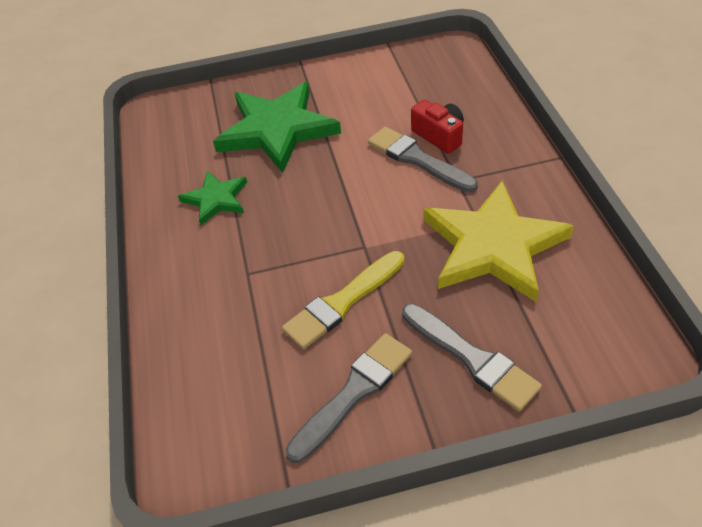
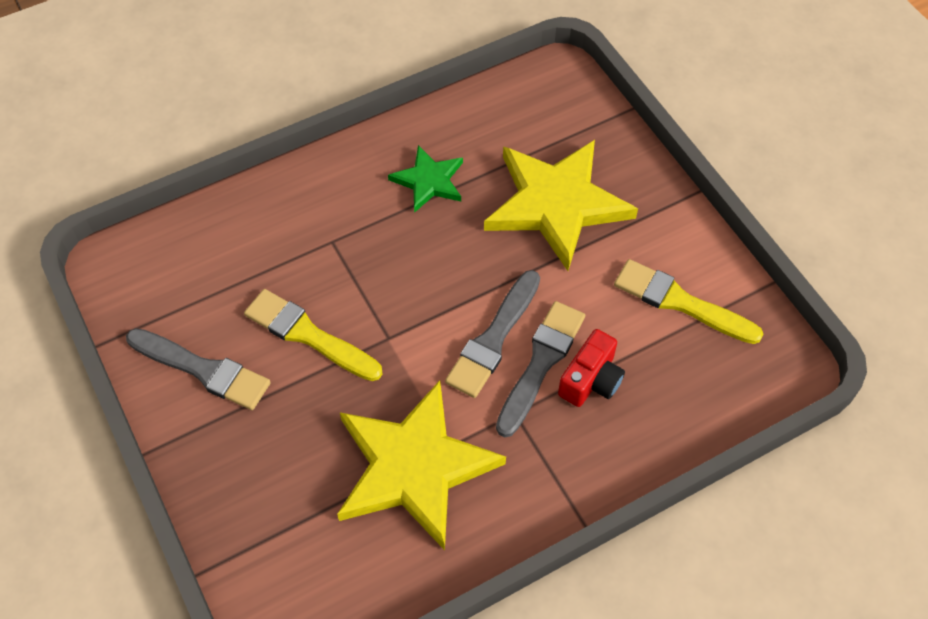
camera: 70 degrees right, 10 degrees up
(277, 129) = (556, 204): green star -> yellow star
(389, 84) = (680, 302): none -> yellow brush
(472, 358) = (256, 467): grey brush -> grey brush (493, 339)

